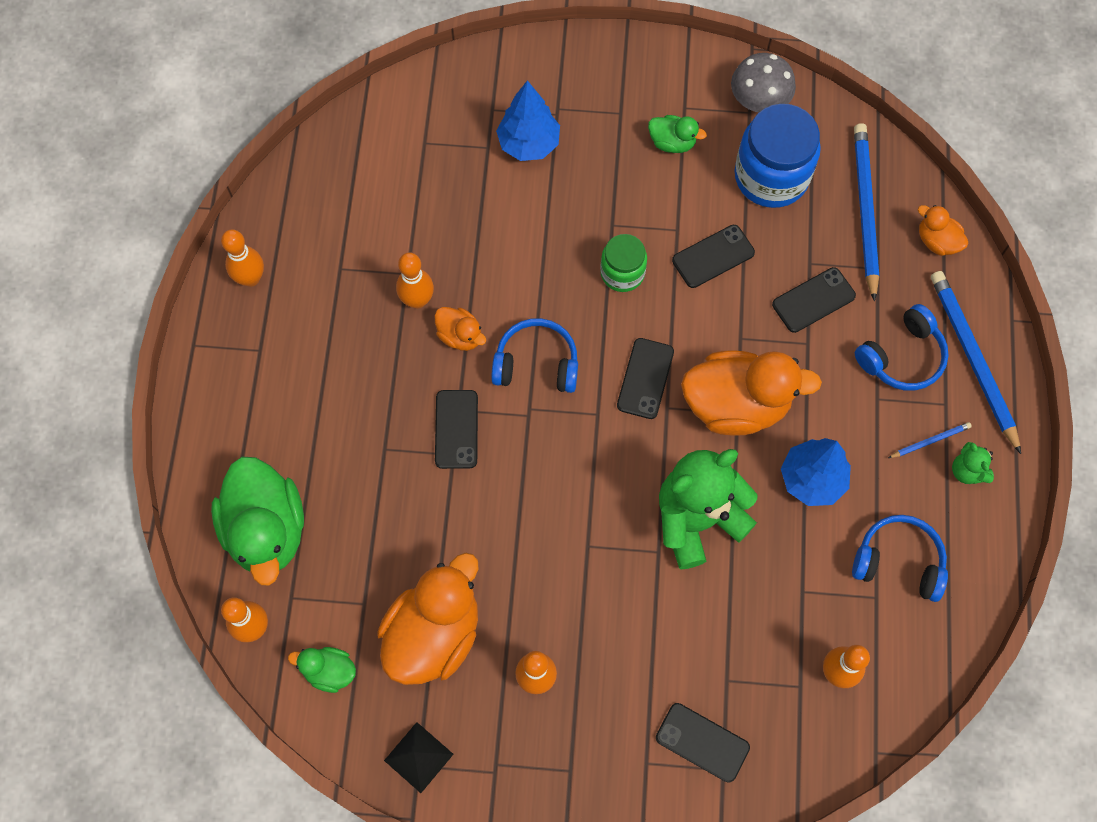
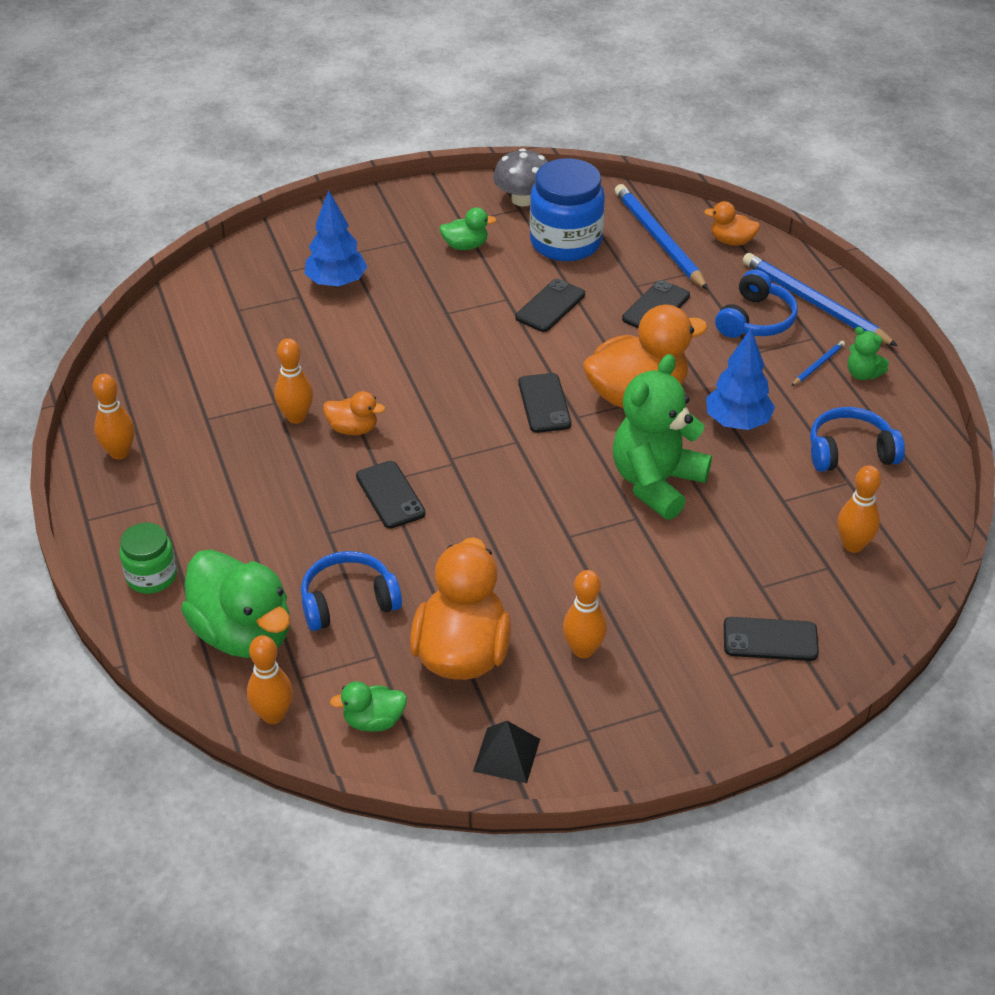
camera: 25 degrees left, 25 degrees down
(536, 364) = (438, 425): blue headphones -> blue headphones (348, 601)
(622, 273) = (477, 341): green jar -> green jar (151, 576)

